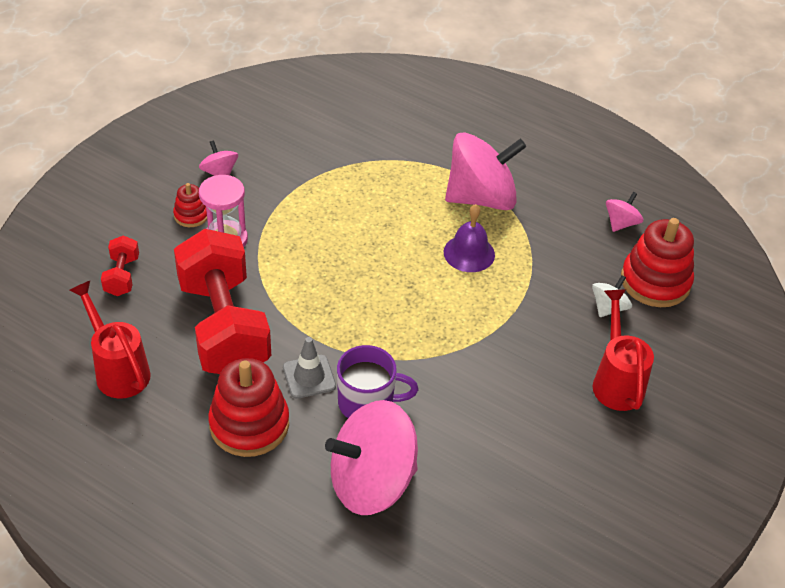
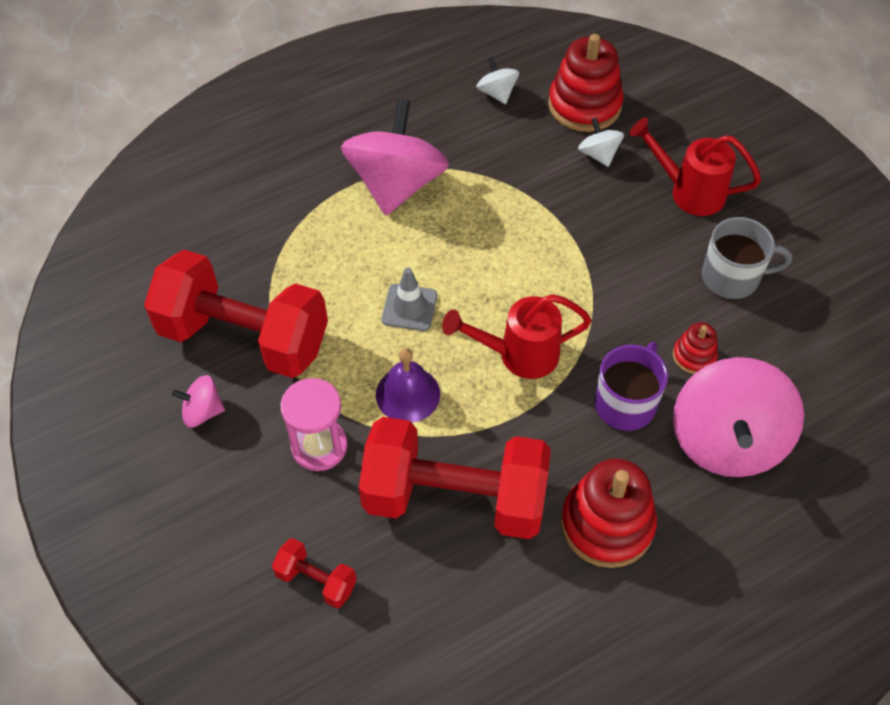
camera: 60 degrees left, 10 degrees up
(118, 369) = (465, 634): red watering can -> red watering can (518, 355)
(191, 215) = (257, 468): red stacking toy -> red stacking toy (694, 356)
(290, 170) = (244, 337): none -> red dumbbell
(309, 377) = (567, 442): grey traffic cone -> grey traffic cone (409, 307)
(469, 253) = (469, 229): purple bell -> purple bell (408, 394)
(544, 439) = (732, 277): none -> grey mug
(621, 223) = (497, 93): pink spinning top -> white spinning top

